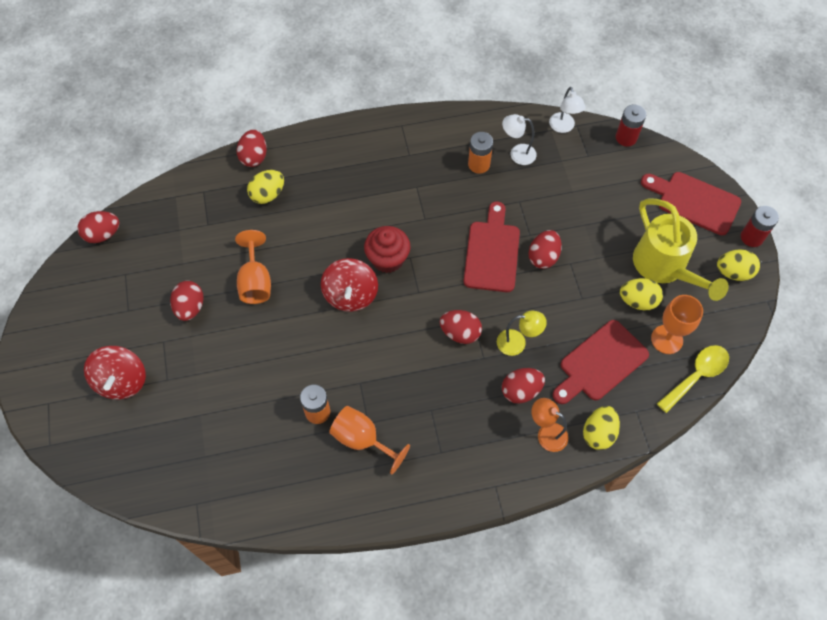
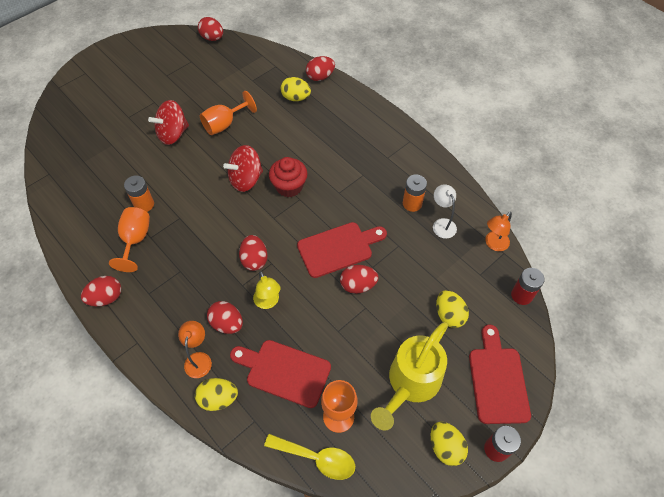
camera: 60 degrees right, 5 degrees down
(122, 381) = (116, 97): red spinning top -> red spinning top (173, 134)
(190, 307) = (185, 102): red egg -> red egg (106, 298)
(563, 127) = (493, 244): white lamp -> orange lamp
(637, 301) = (362, 376): yellow egg -> yellow egg (449, 315)

